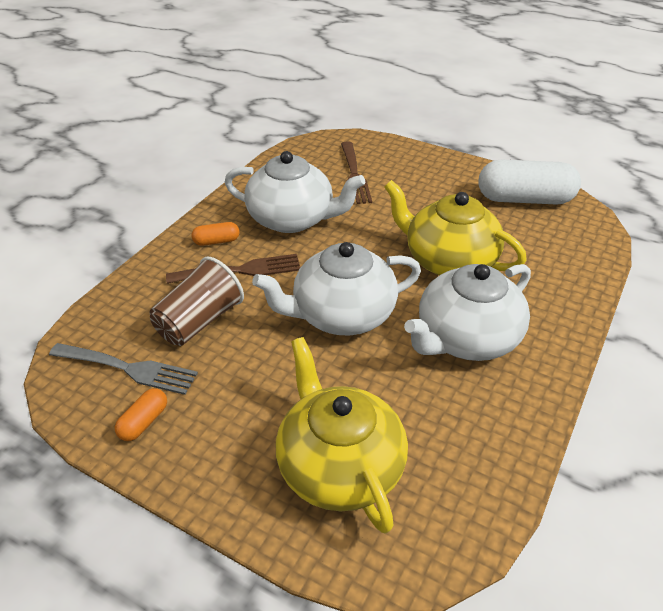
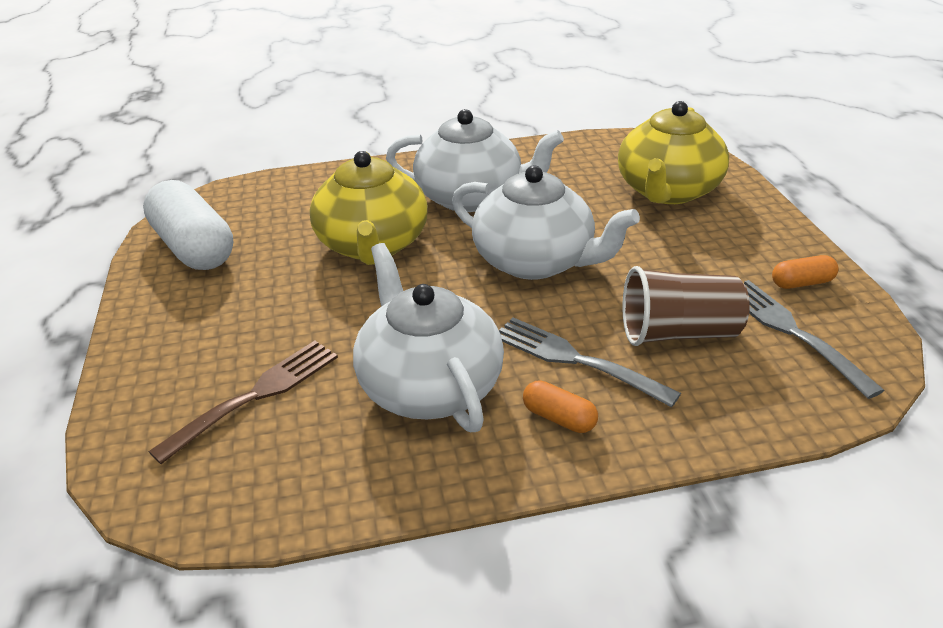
camera: 130 degrees left, 5 degrees down
(241, 270) = (574, 359): brown fork -> grey fork

